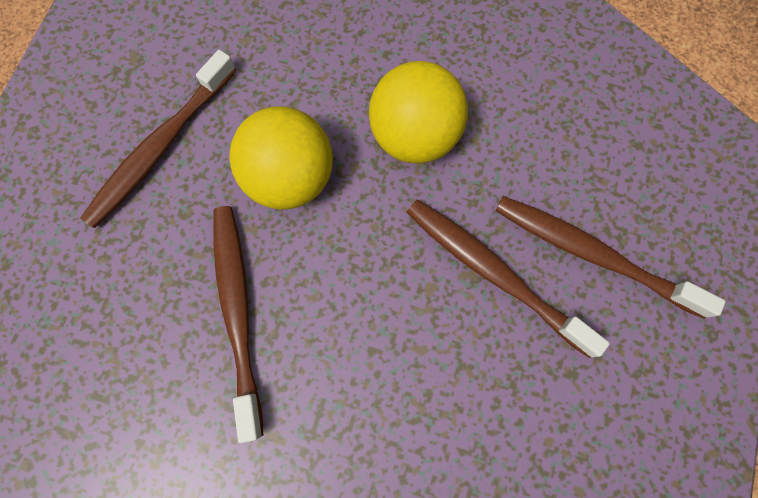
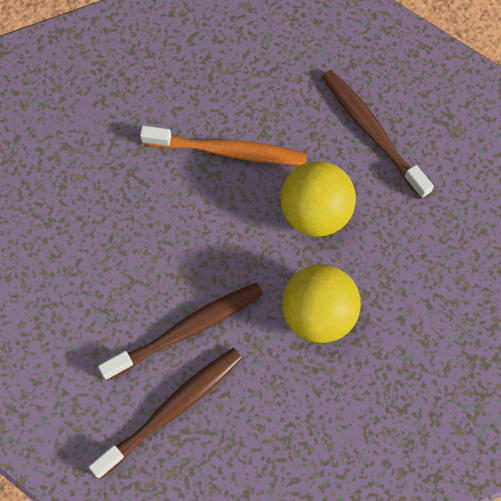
camera: 110 degrees right, 5 degrees down
(238, 311) = (228, 151): brown toothbrush -> orange toothbrush

